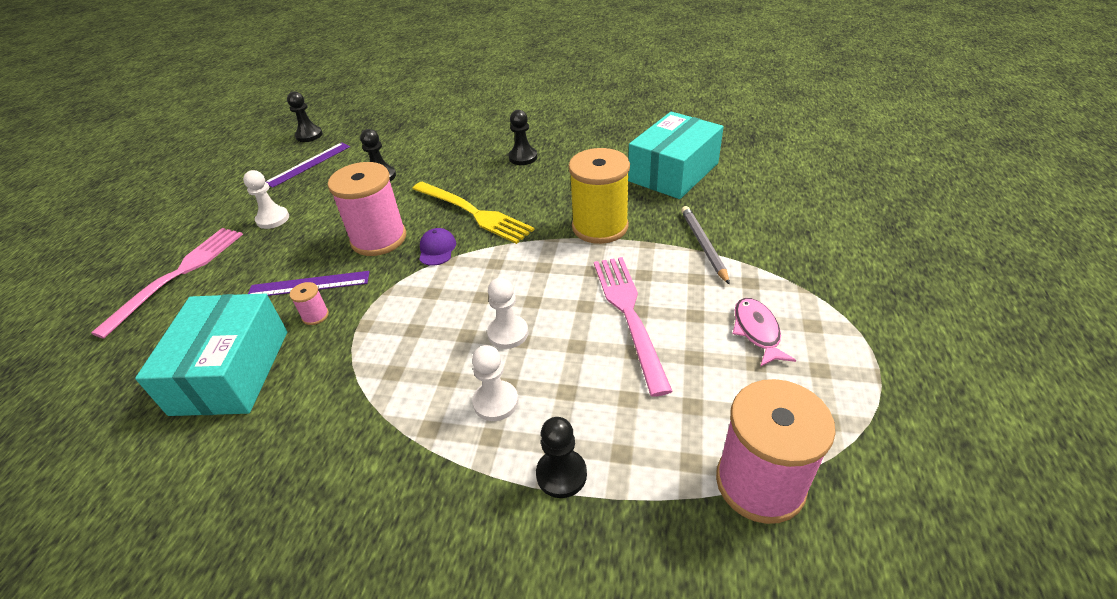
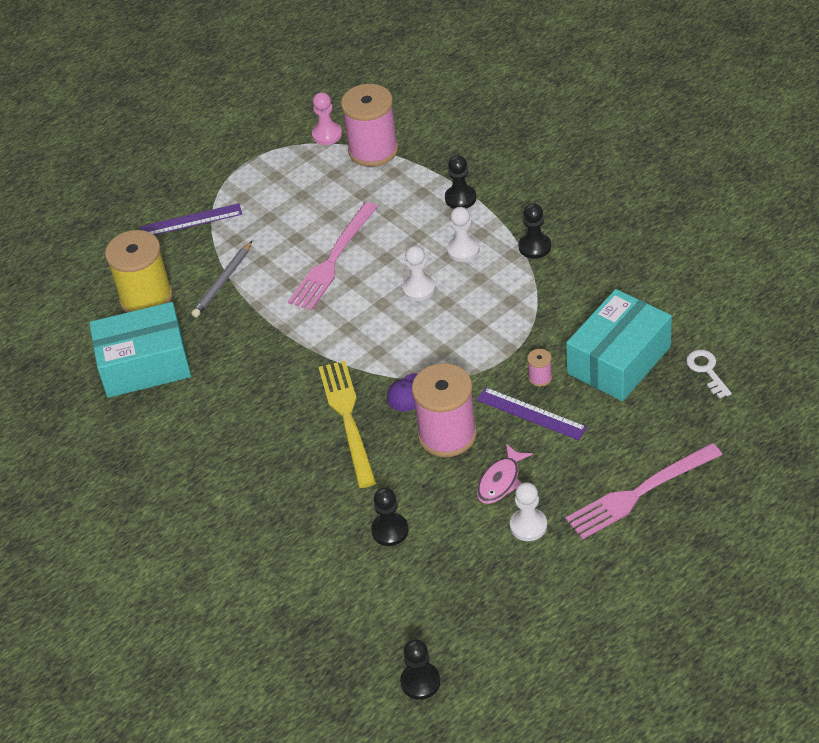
camera: 140 degrees left, 5 degrees up
(115, 410) = (706, 370): none -> white key
(309, 164) = (451, 609): purple ruler -> purple ruler (191, 220)
(523, 157) = (238, 470): black pawn -> black pawn (534, 247)
(600, 227) = (269, 341): yellow spool -> yellow spool (146, 298)
(757, 331) = (276, 210): pink fish -> pink fish (501, 481)
(852, 470) = (327, 134): none -> pink pawn

